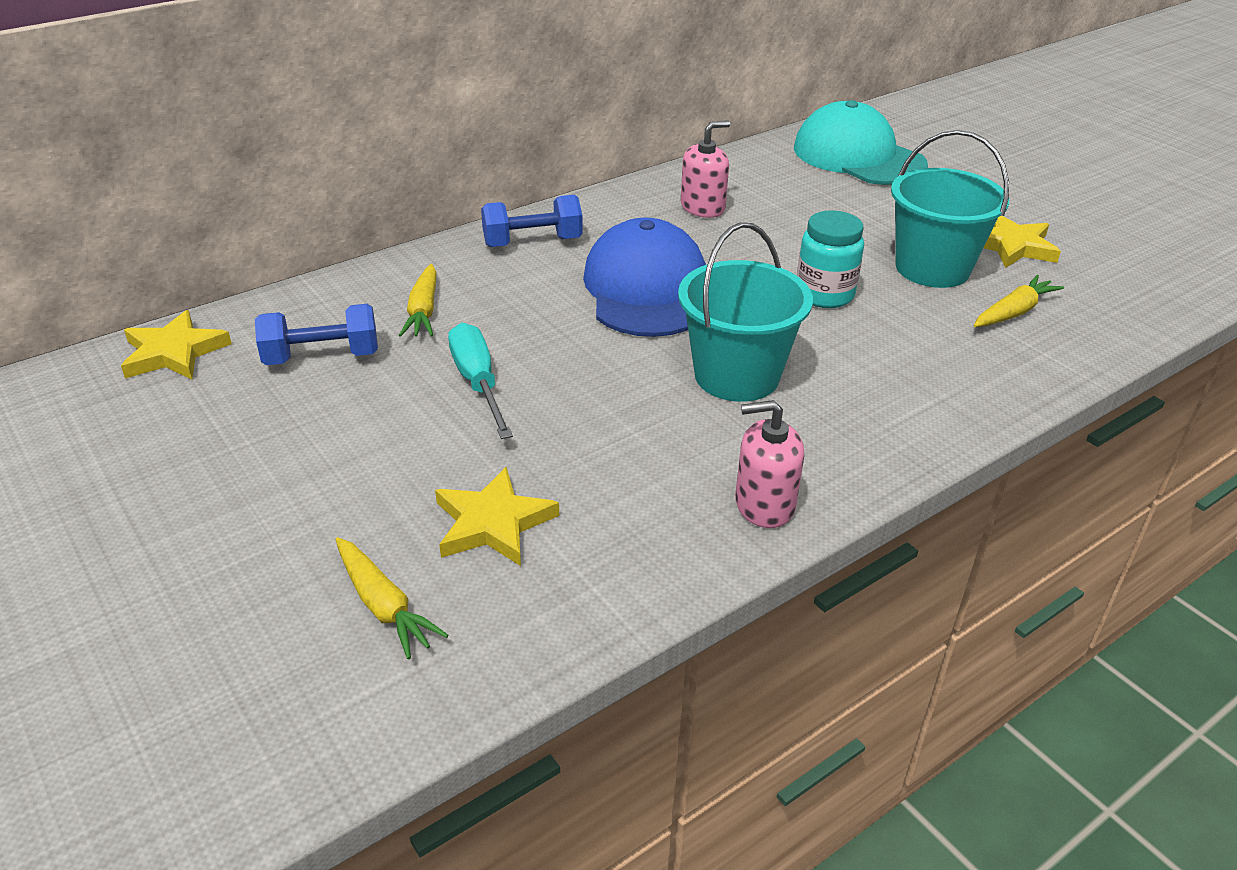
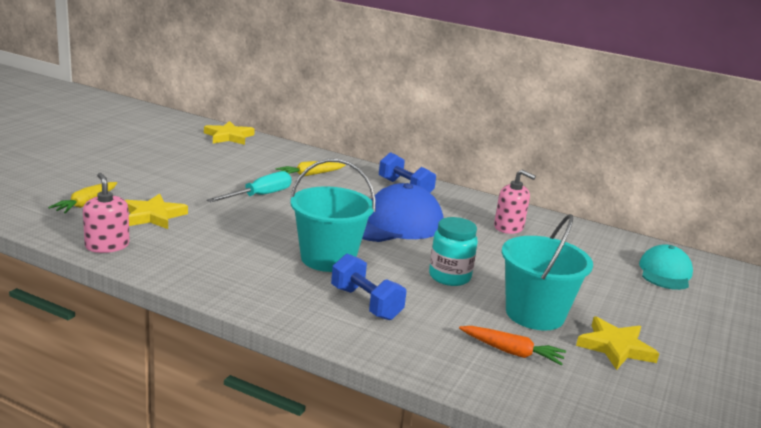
camera: 60 degrees right, 15 degrees down
(322, 357) = (250, 162): blue dumbbell -> blue dumbbell (365, 303)
(764, 504) = (211, 279): pink soap dispenser -> pink soap dispenser (107, 245)
(858, 156) = (665, 272): turquoise cap -> turquoise cap, size x0.61
(1014, 312) = (512, 352): yellow carrot -> orange carrot

